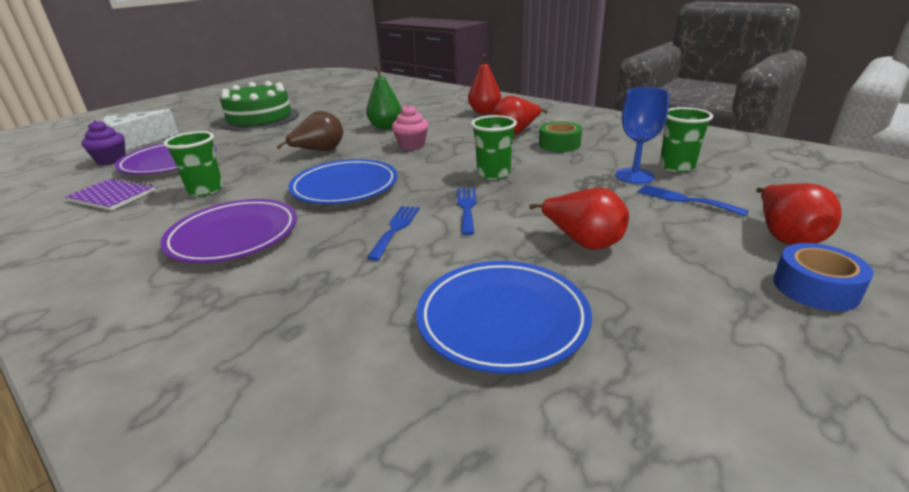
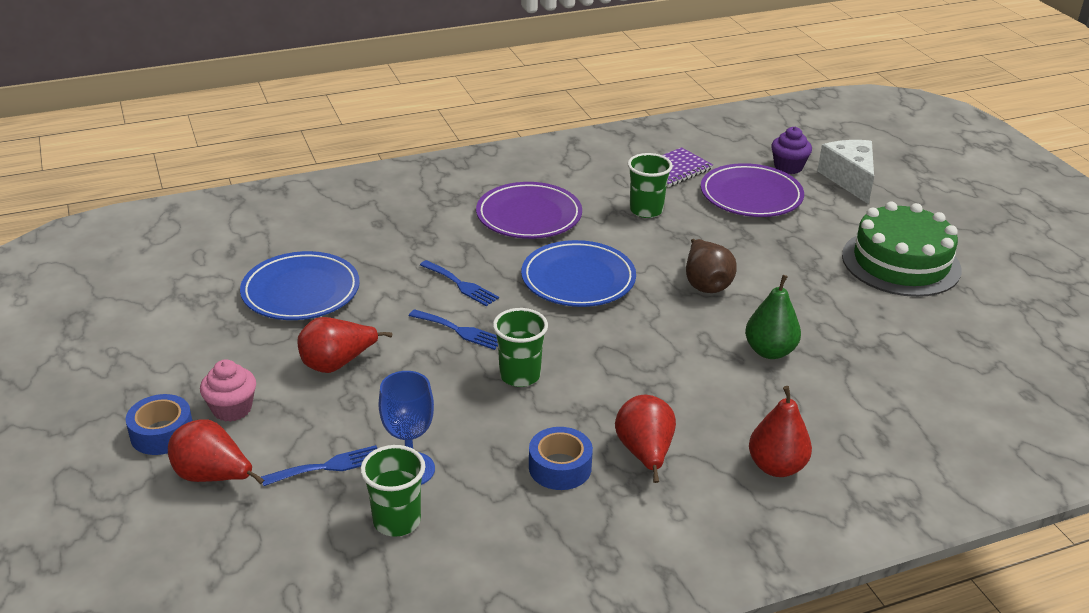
camera: 115 degrees right, 5 degrees up
(412, 145) = (669, 350): pink cupcake -> pink cupcake (232, 409)
(559, 144) = (560, 467): green tape -> blue tape

